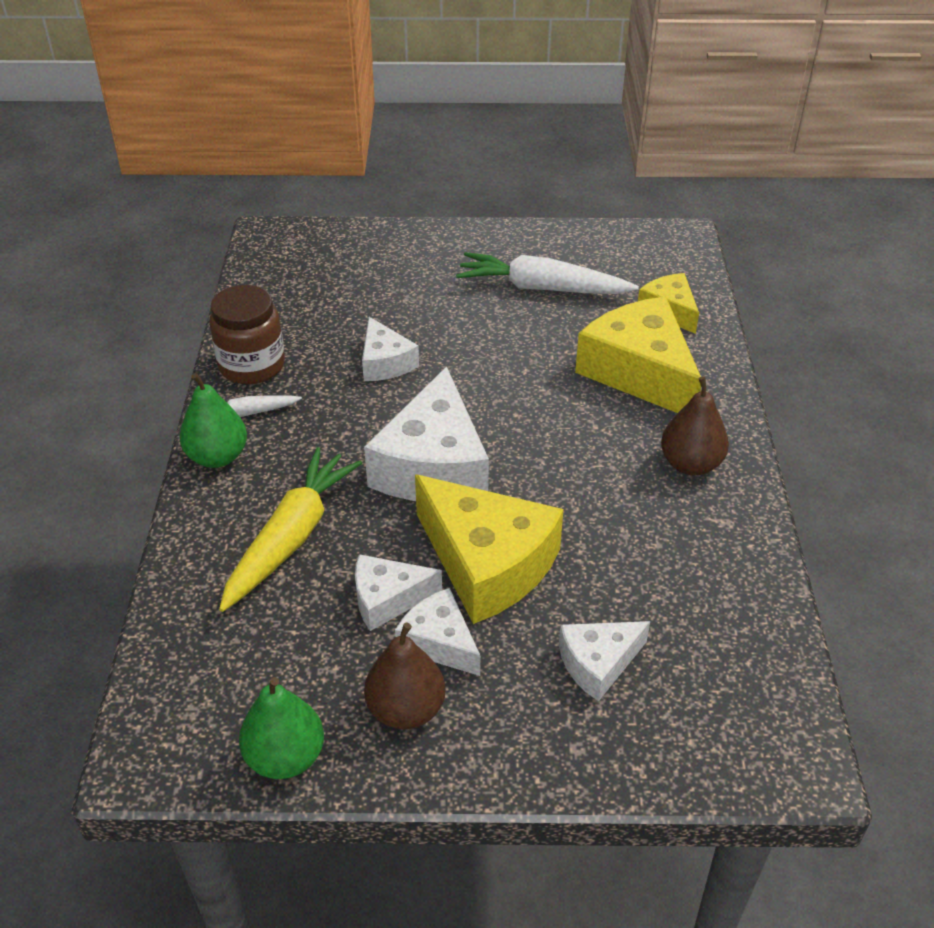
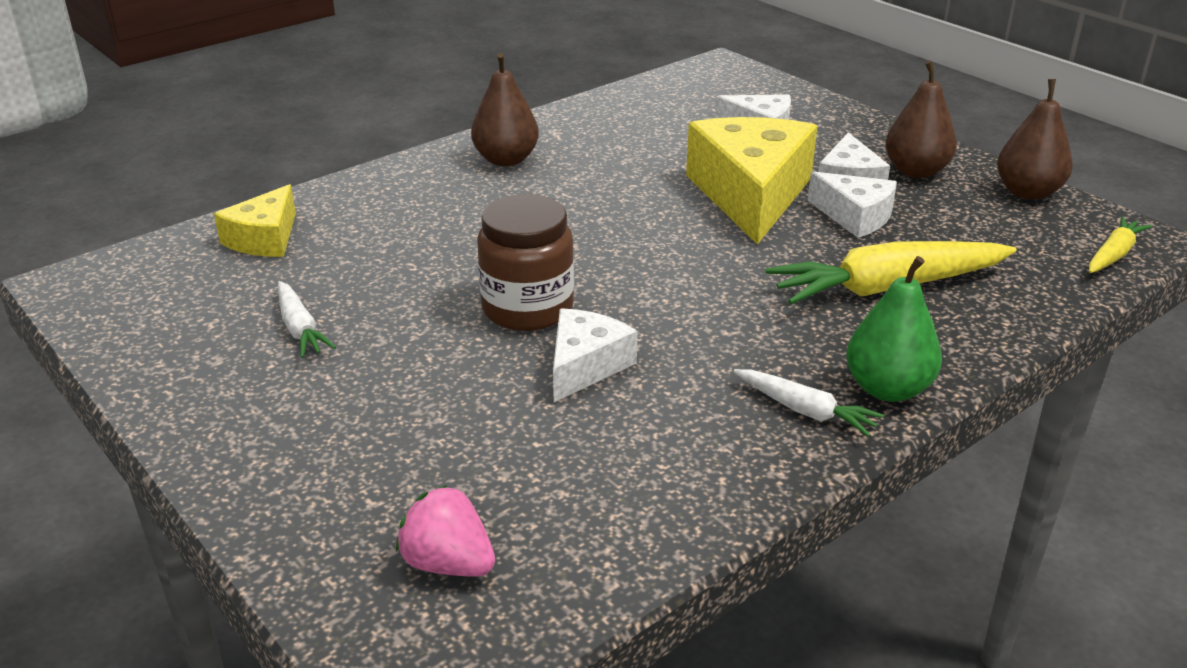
camera: 130 degrees left, 10 degrees down
(156, 710) = (1113, 254): none -> yellow carrot
(252, 365) = (732, 462): brown jar -> brown jar (527, 308)
(285, 757) = (1028, 192): green pear -> brown pear
(310, 263) = (448, 563): none -> pink strawberry
(433, 466) = (690, 263): white cheese -> none
(542, 288) = (300, 329): white carrot -> white carrot, size x0.52
(639, 372) = (401, 219): yellow cheese -> none

